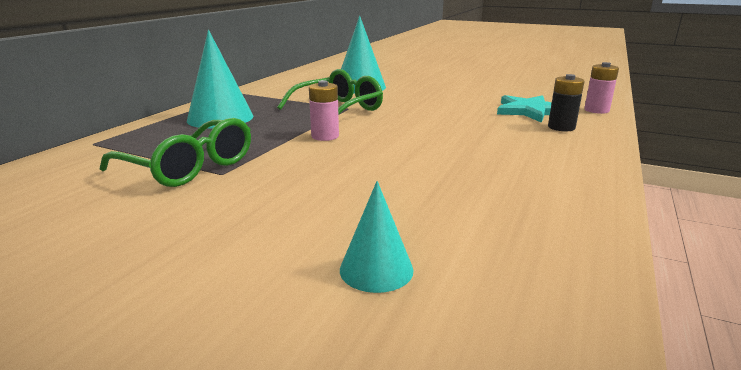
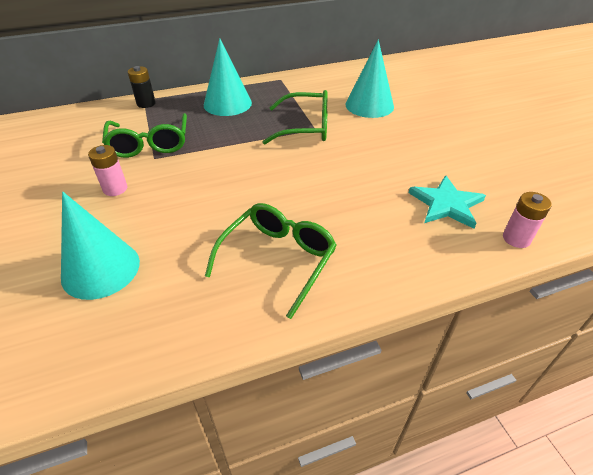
camera: 45 degrees right, 20 degrees up
(325, 136) = (249, 153): pink battery -> pink battery (115, 189)
(376, 269) = (101, 269): turquoise cone -> turquoise cone, size x1.71
(511, 177) = (277, 260): none -> green glasses
(561, 127) = (427, 238): black battery -> black battery (146, 103)

